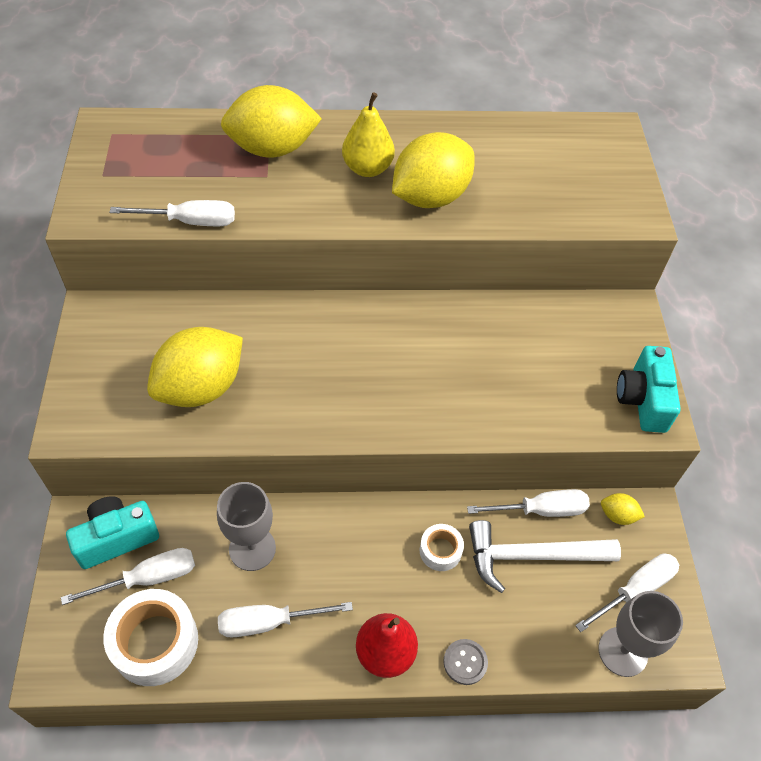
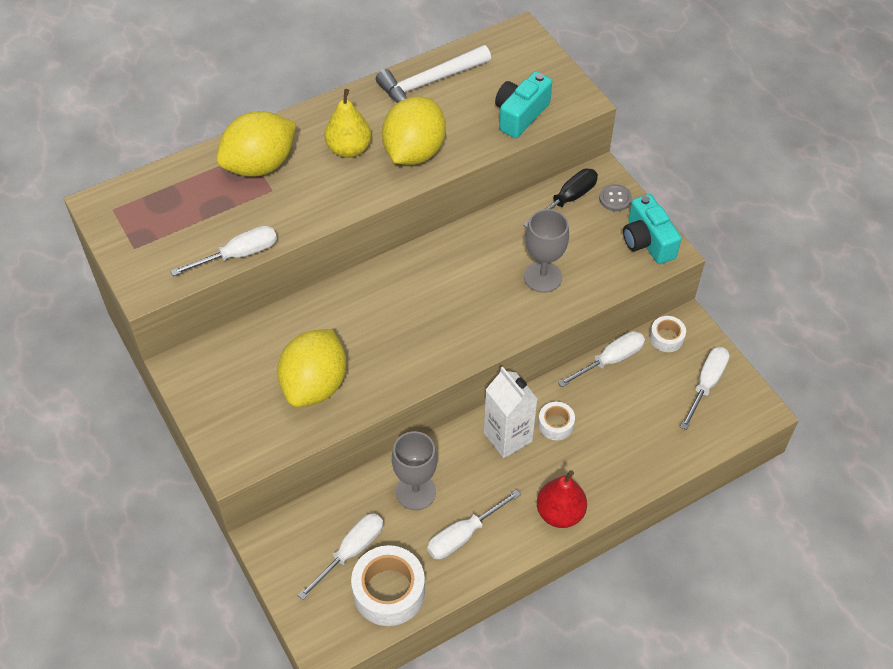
camera: 25 degrees left, 0 degrees up
(116, 538) = (305, 536): turquoise camera -> turquoise camera (520, 115)
(382, 538) = (508, 437): none -> white carton
(465, 662) = (618, 491): grey button -> grey button (615, 199)
(532, 556) = (623, 396): white hammer -> white hammer (430, 82)
(579, 318) = (568, 199): none -> black screwdriver
(617, 515) = (666, 338): yellow lemon -> white tape
(622, 651) = (720, 430): grey goblet -> grey goblet (542, 277)

